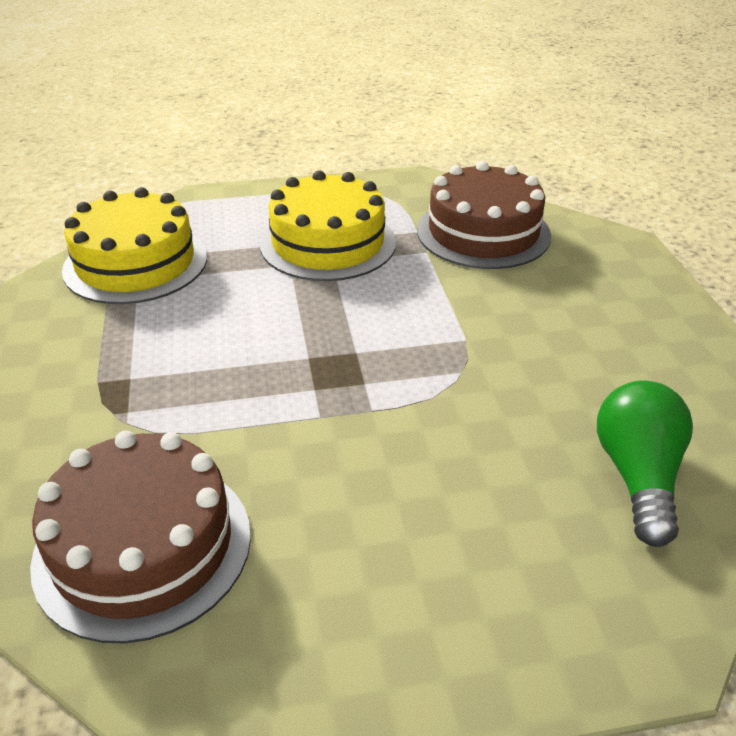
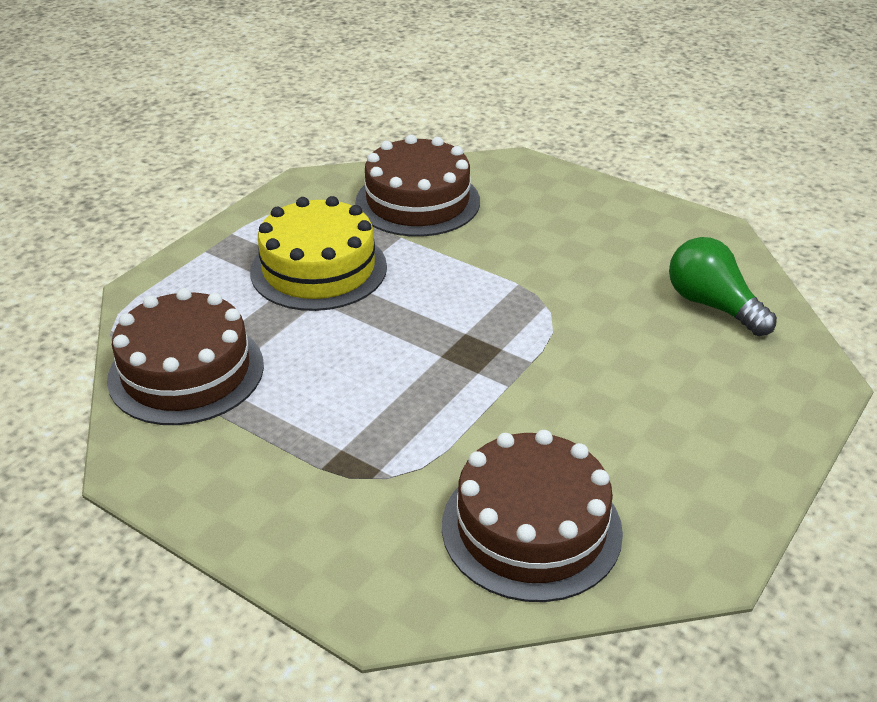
camera: 45 degrees left, 0 degrees up
(136, 263) = (186, 372): yellow cake -> brown cake

